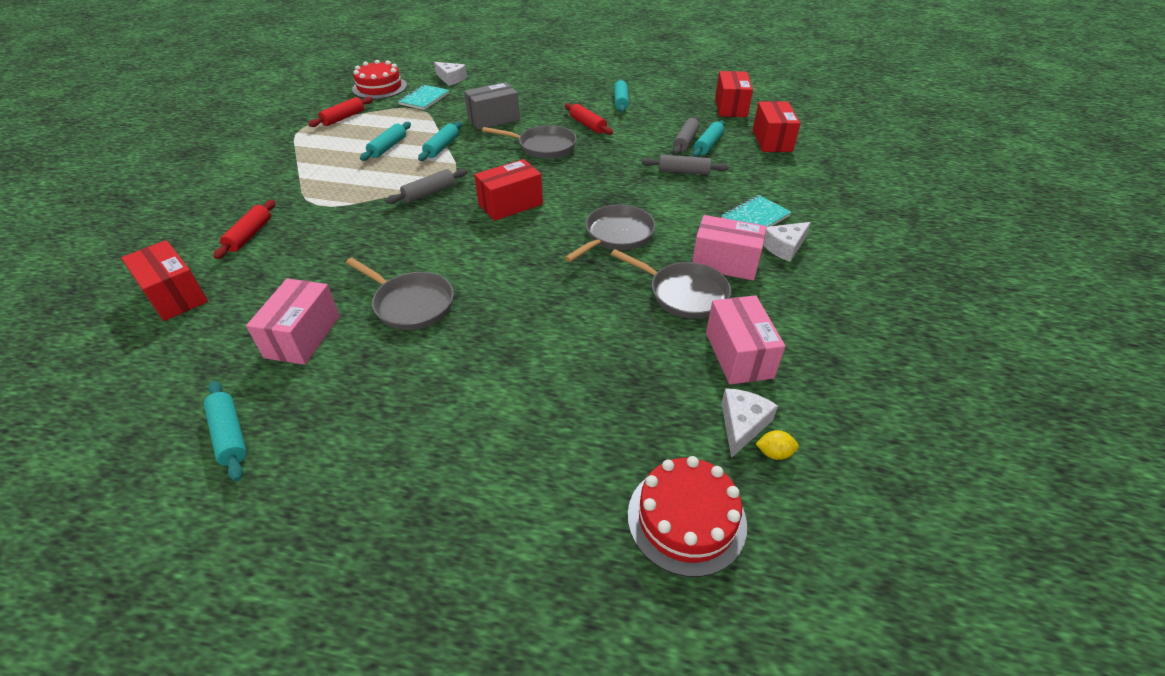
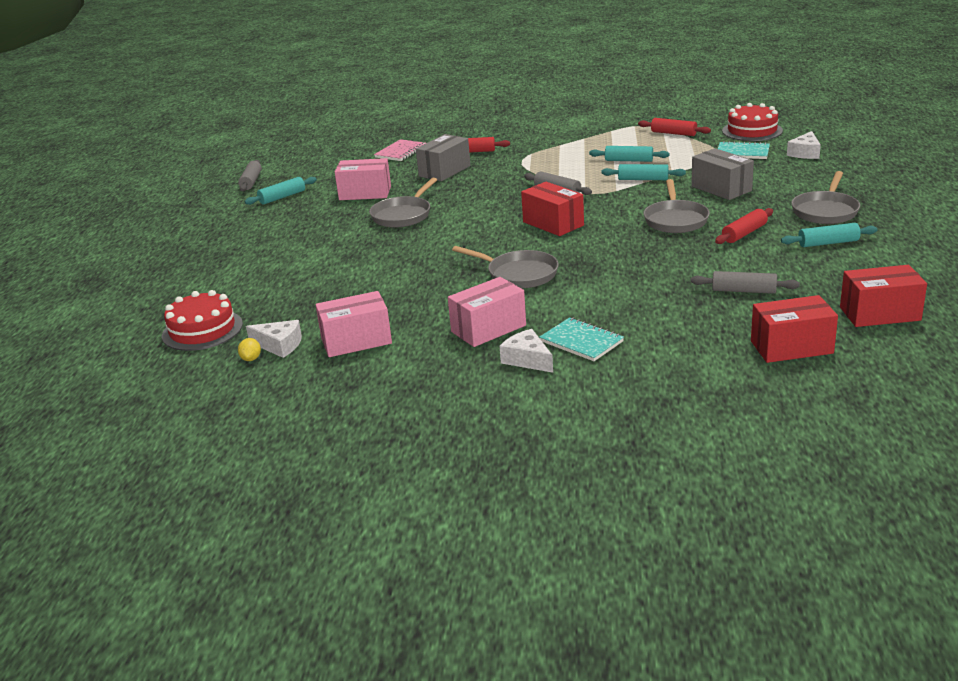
camera: 85 degrees right, 15 degrees down
(175, 295) = (401, 152): red box -> pink notebook
(293, 261) = (444, 171): none -> grey box
(683, 172) = (664, 295): grey rolling pin -> grey rolling pin (251, 182)
(683, 293) = (435, 312): grey pan -> grey pan (825, 211)
(708, 145) = (744, 305): turquoise rolling pin -> none
(725, 263) = (488, 328): pink box -> pink box turned 45 degrees clockwise

